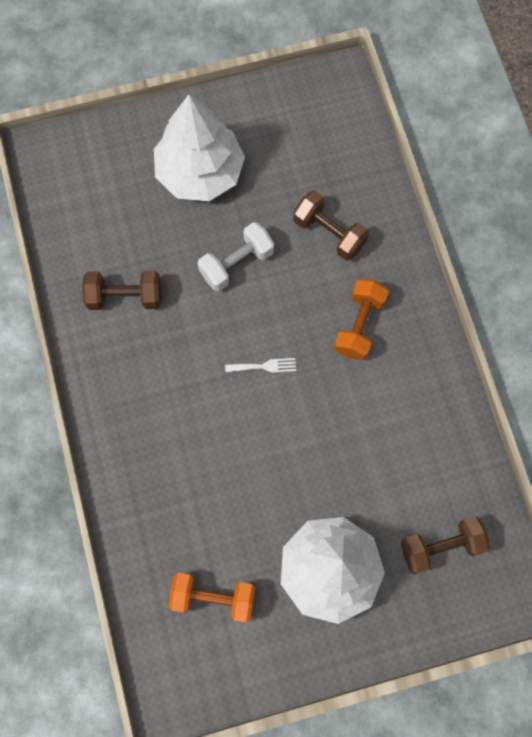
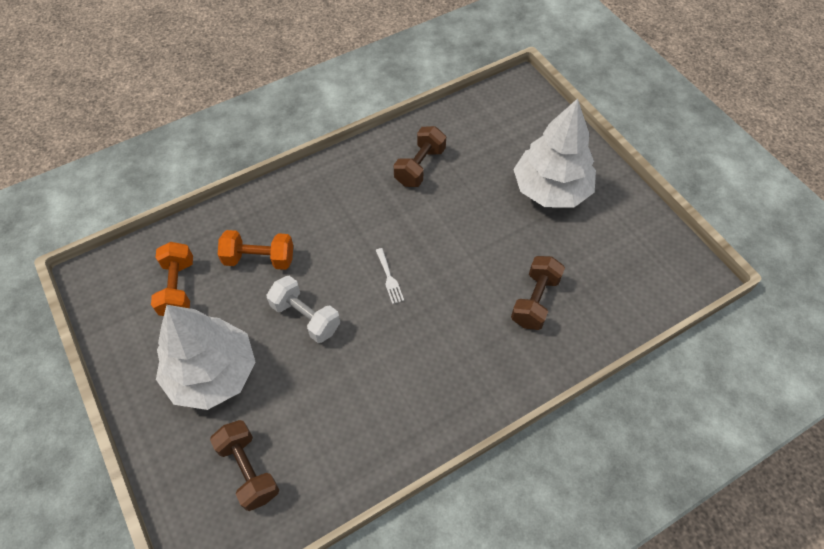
camera: 75 degrees right, 15 degrees down
(125, 297) = (420, 166): brown dumbbell -> brown dumbbell turned 45 degrees clockwise
(236, 264) = (477, 235): white dumbbell -> white dumbbell (305, 317)
(359, 325) = (452, 347): orange dumbbell -> orange dumbbell (259, 259)

